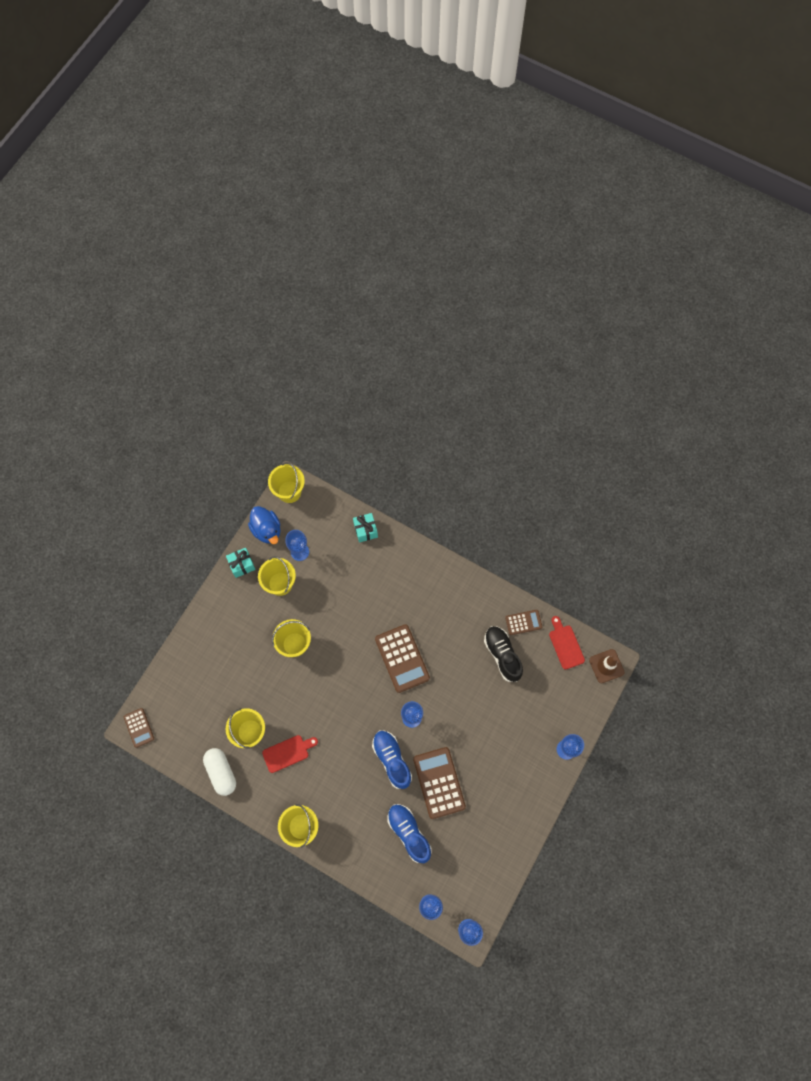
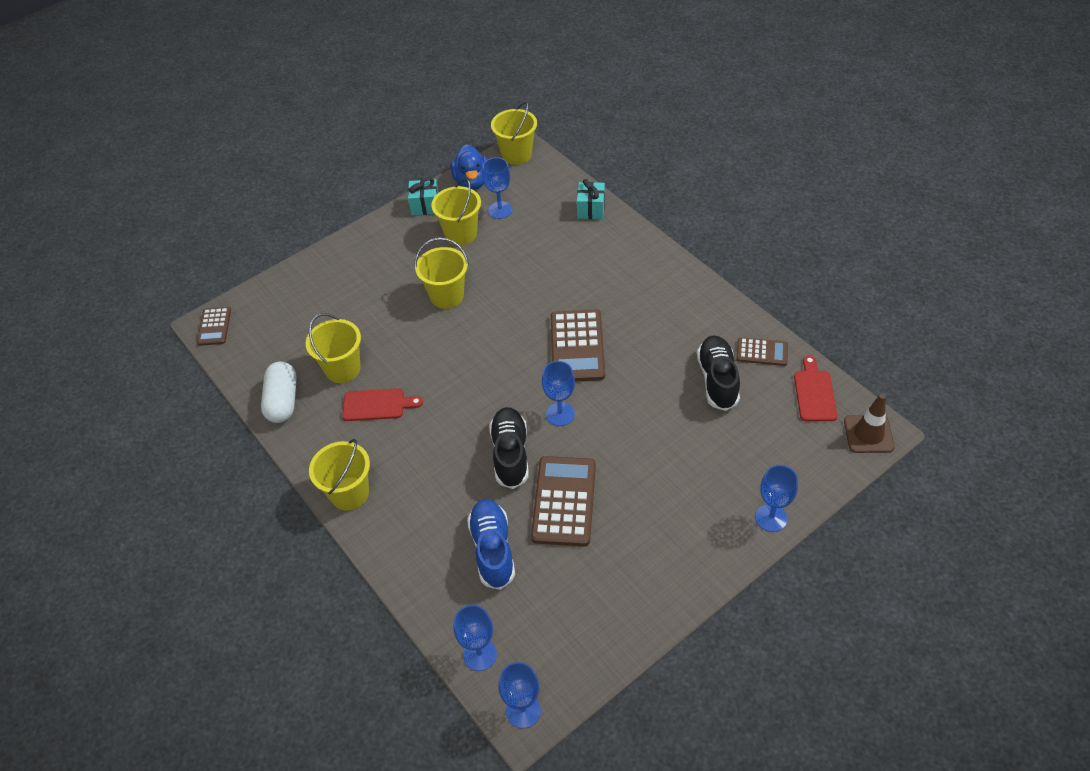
camera: 25 degrees right, 20 degrees down
(392, 760) = (510, 454): blue shoe -> black shoe

